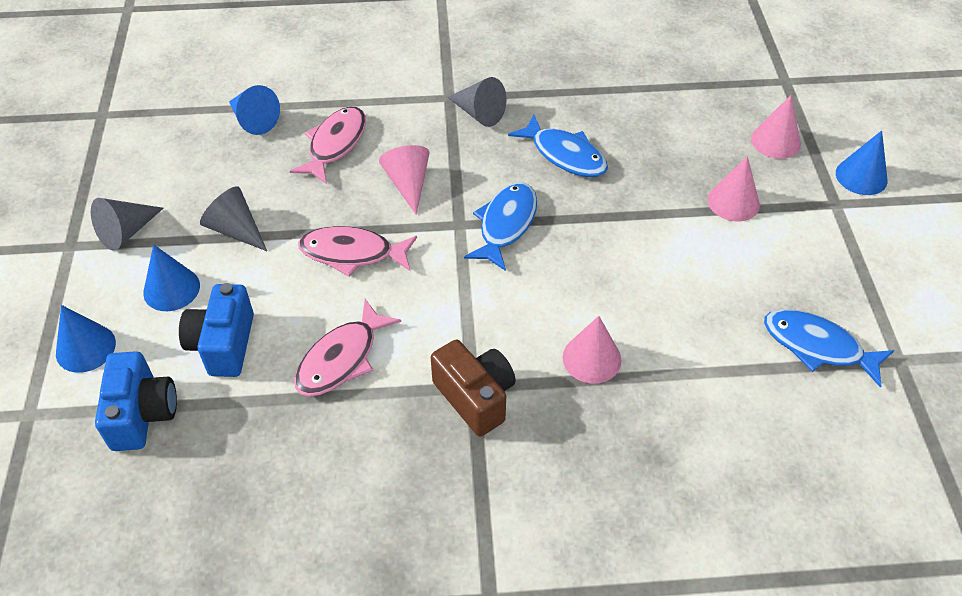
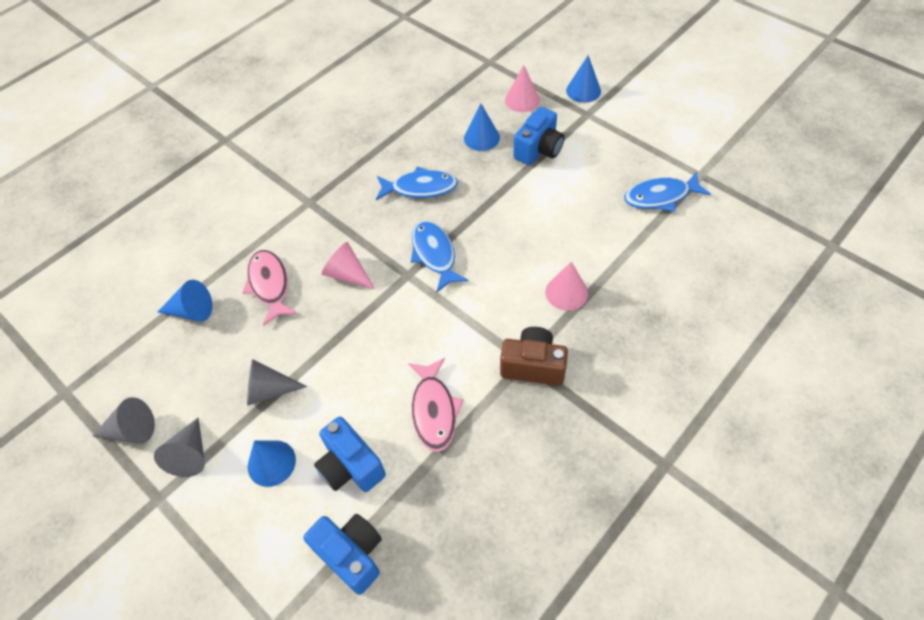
camera: 40 degrees left, 5 degrees up
(85, 348) = (258, 551): blue cone -> blue cone (481, 138)
(352, 253) = (364, 343): pink fish -> none
(479, 113) = (340, 199): grey cone -> grey cone (132, 430)
(733, 202) = (539, 149): pink cone -> blue camera

